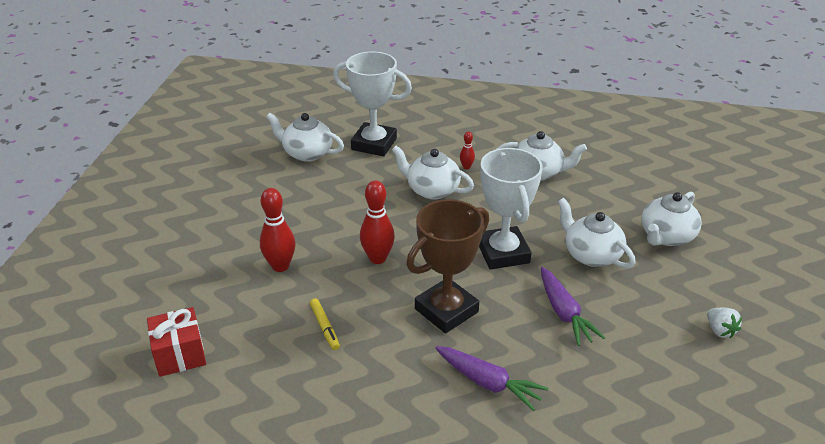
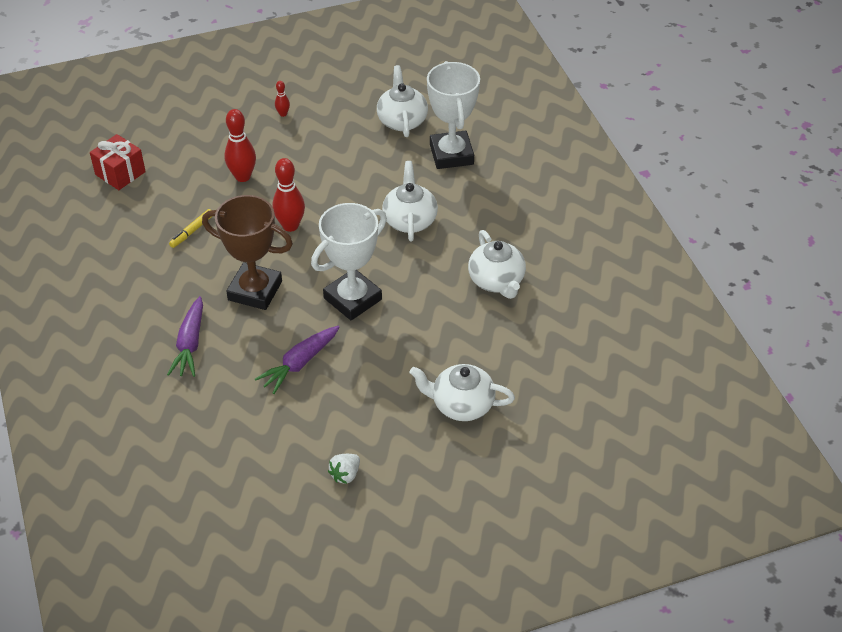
camera: 60 degrees right, 10 degrees up
(466, 167) = (465, 229): red bowling pin -> red bowling pin (283, 114)
(591, 255) = (392, 358): white teapot -> none

